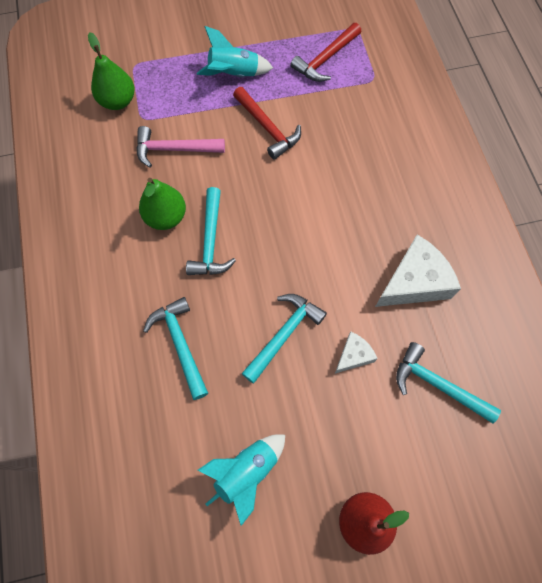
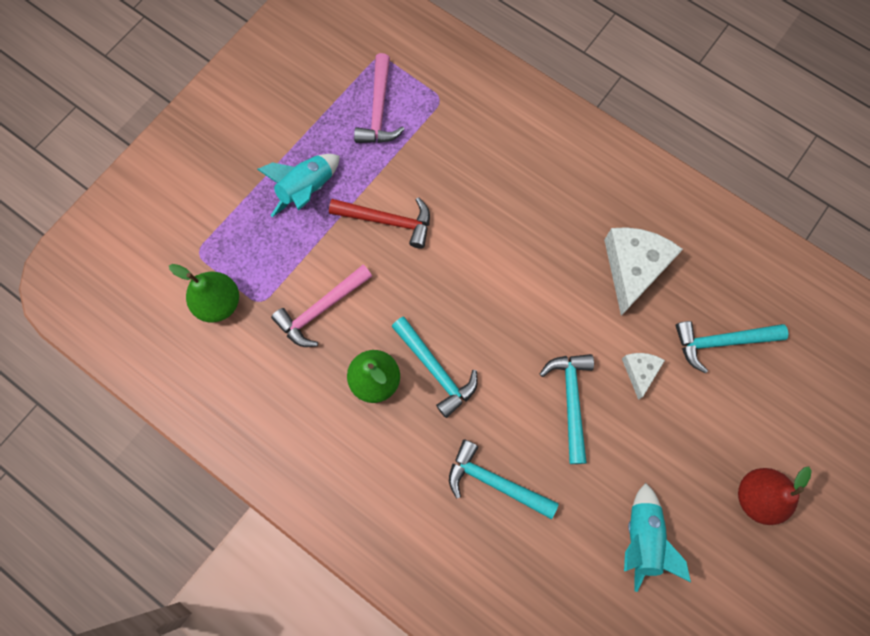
camera: 40 degrees left, 5 degrees up
(325, 59) = (379, 110): red hammer -> pink hammer

